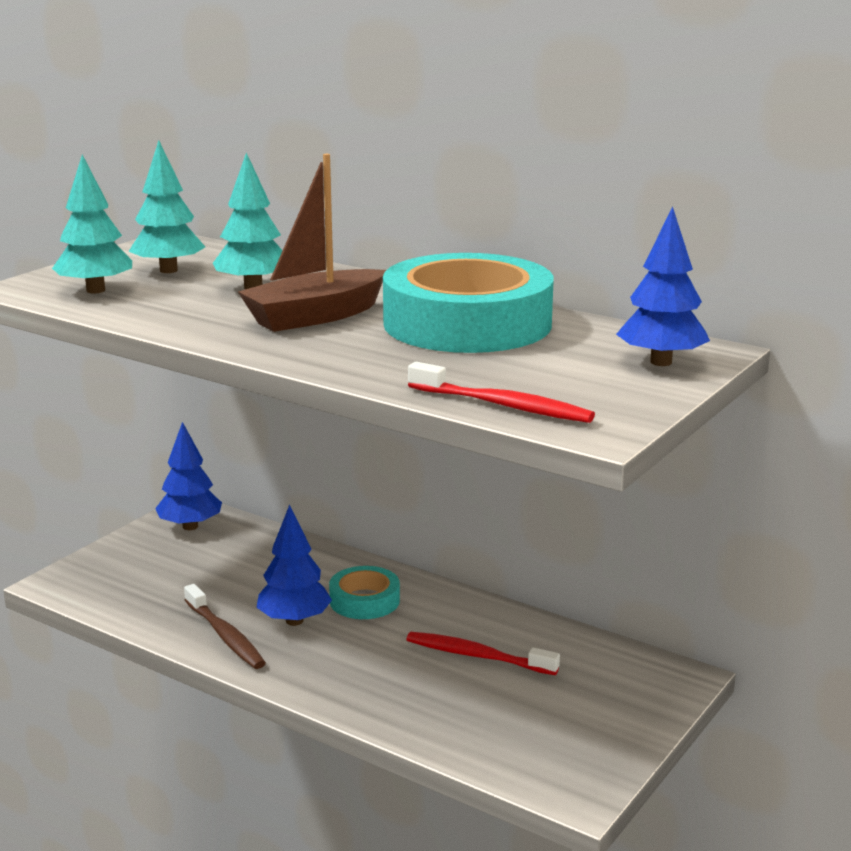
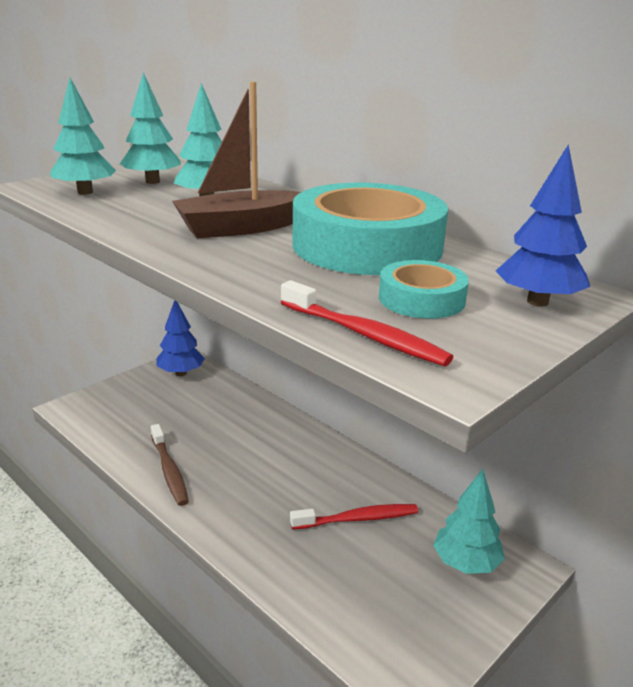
camera: 10 degrees right, 5 degrees up
(294, 621) = (225, 464): blue tree -> none
(364, 600) = (284, 453): turquoise tape -> turquoise tape (421, 299)
(477, 656) = (357, 519): red toothbrush -> red toothbrush turned 135 degrees clockwise
(613, 682) = (466, 563): none -> turquoise tree

